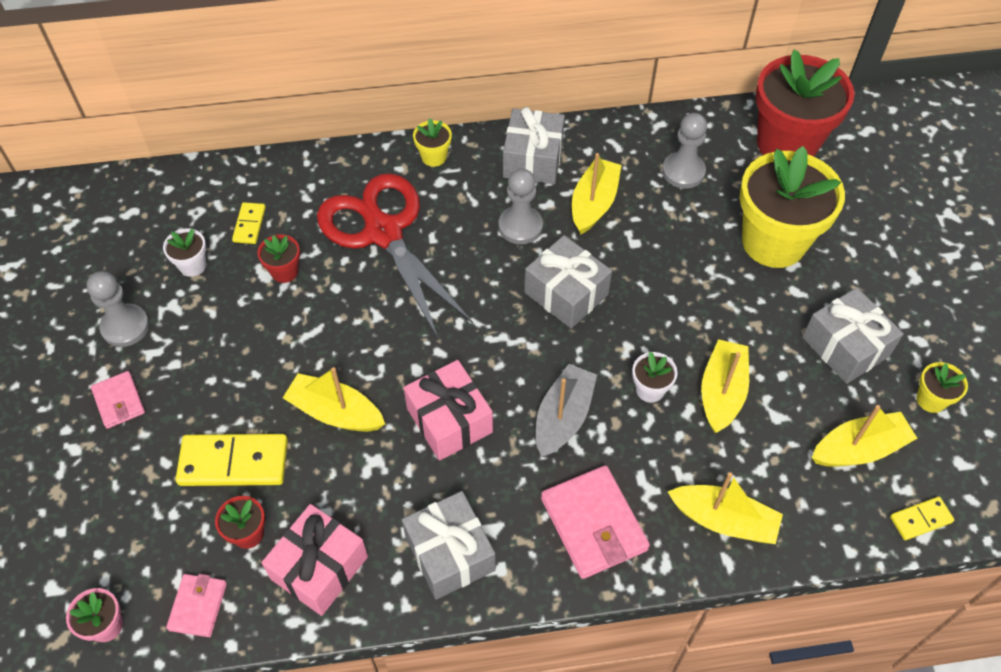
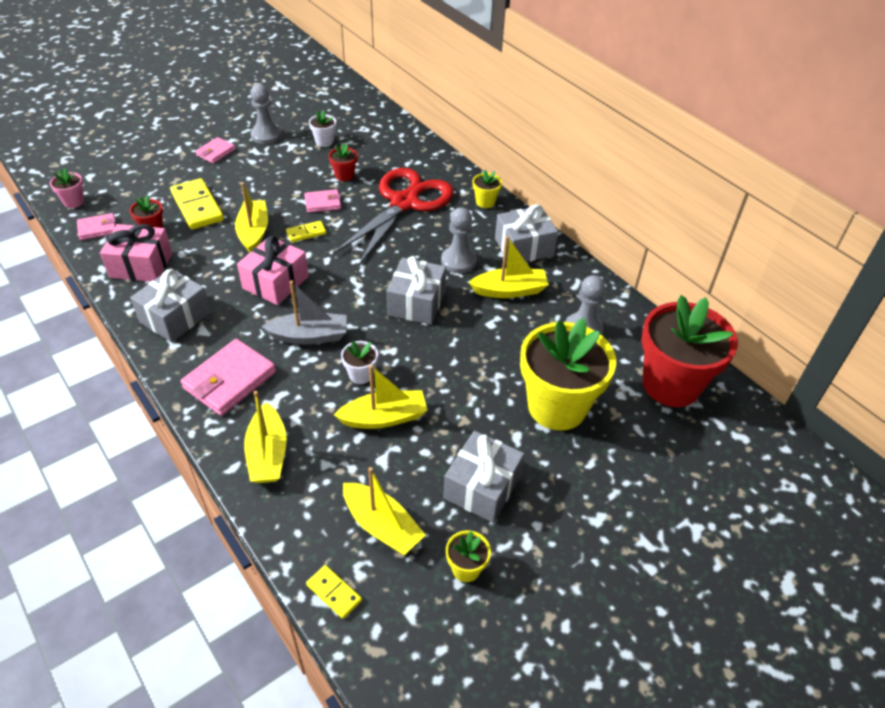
camera: 60 degrees right, 10 degrees down
(249, 224) = (369, 150): yellow domino -> yellow domino (306, 233)
(326, 316) = (323, 203): none -> pink wallet

